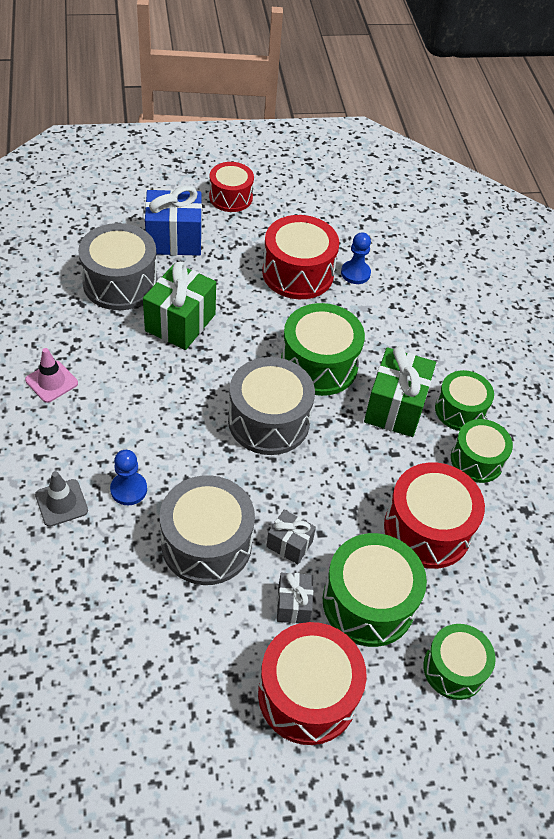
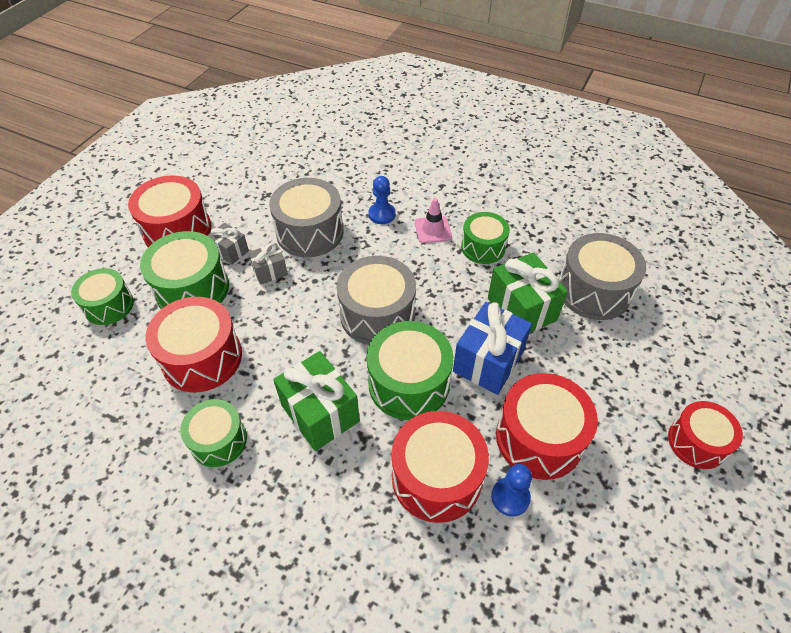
camera: 130 degrees right, 0 degrees up
(51, 382) = (504, 213): pink traffic cone -> pink traffic cone (433, 230)
(61, 503) = (397, 183): grey traffic cone -> none
(174, 239) = (639, 355): blue gift -> blue gift (488, 361)
(377, 315) = (436, 477): none -> red drum
(460, 410) = (274, 468): green drum -> green drum (483, 247)

